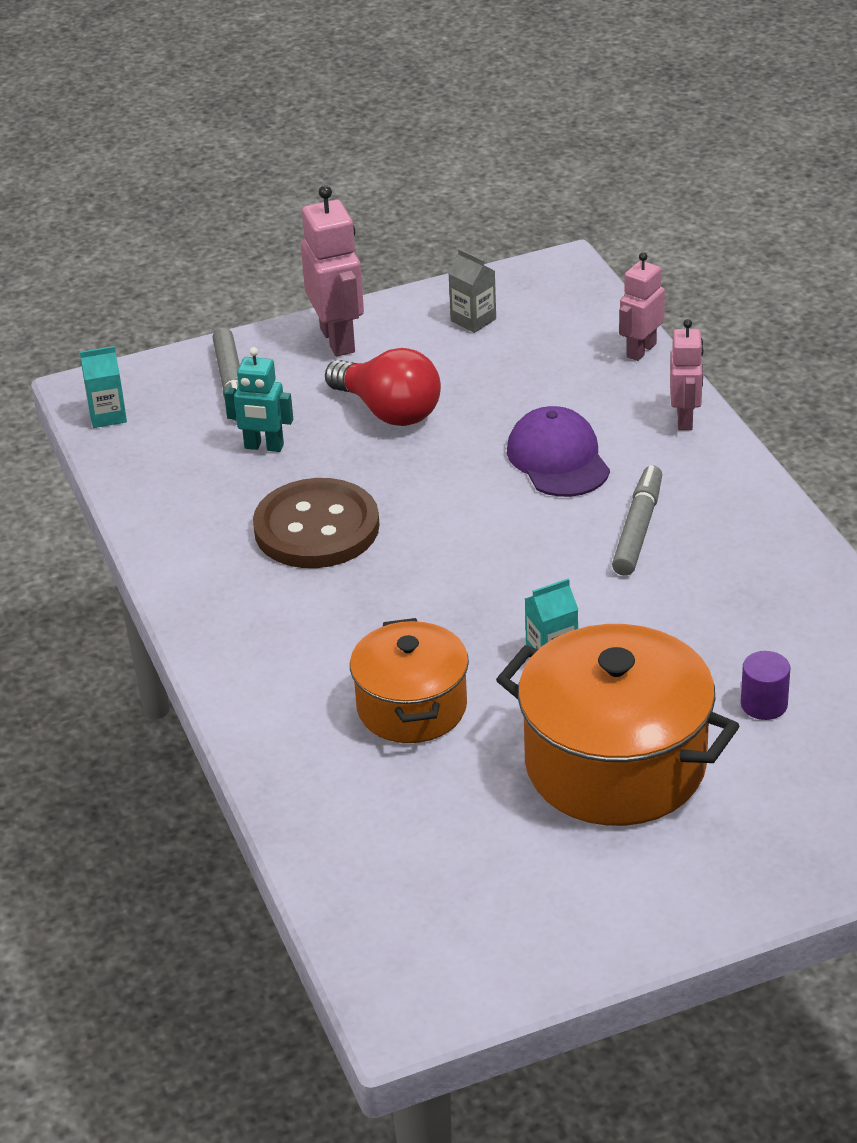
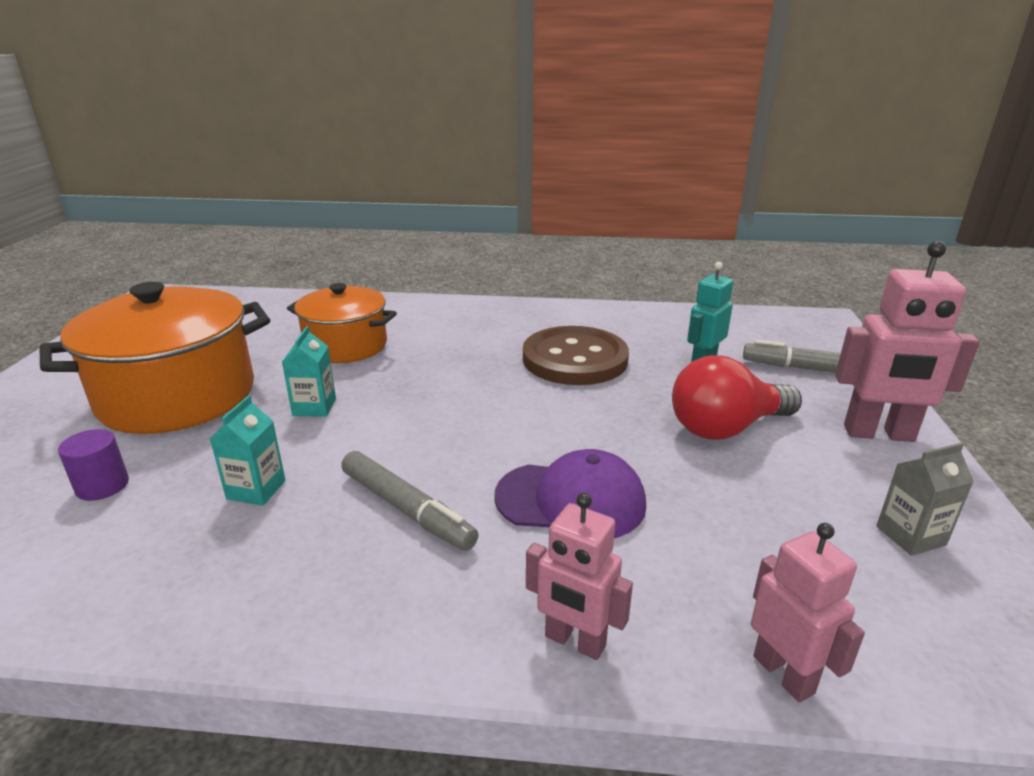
camera: 115 degrees right, 10 degrees down
(107, 415) = (783, 320): turquoise carton -> turquoise carton (256, 490)

